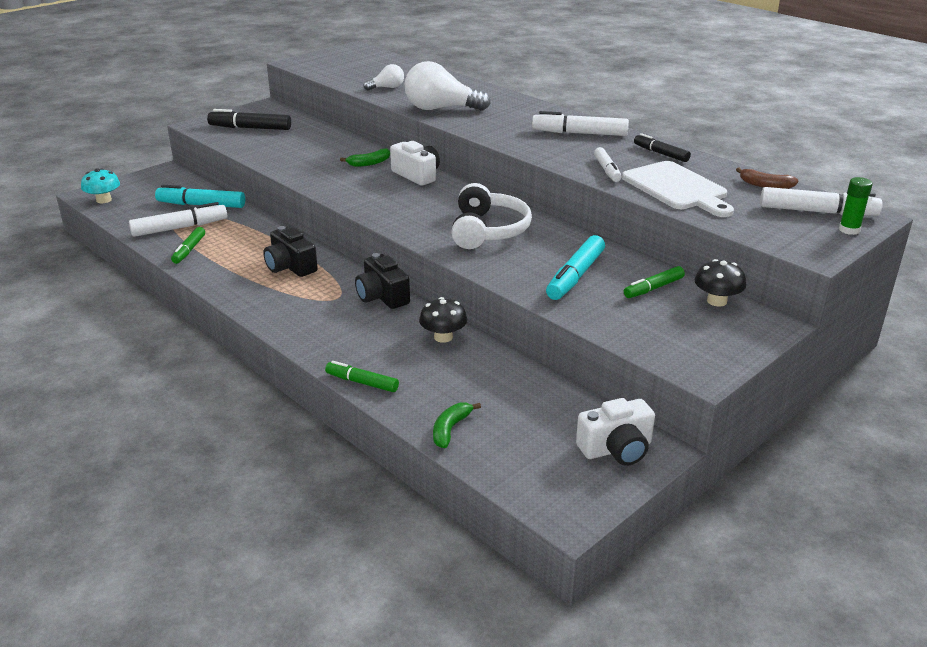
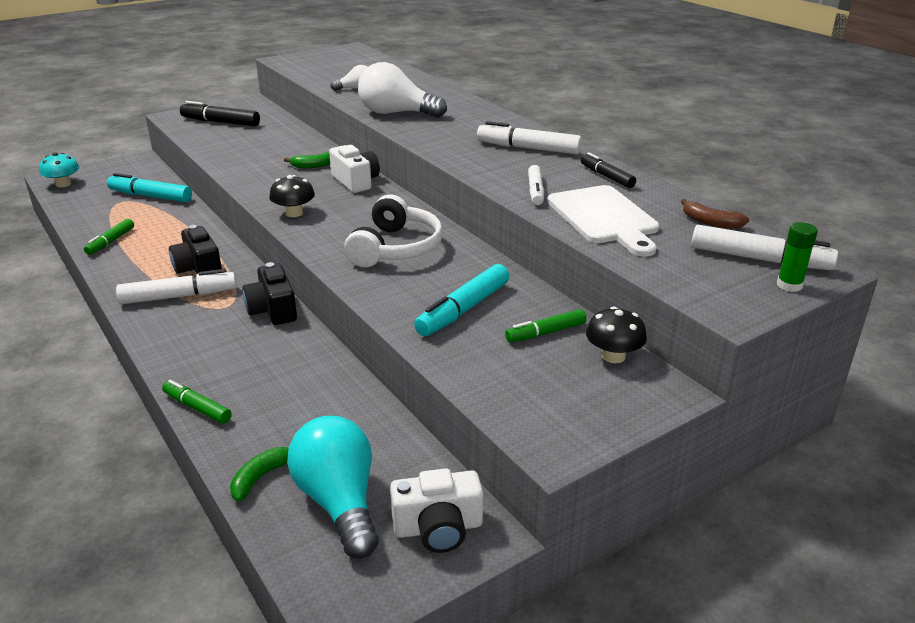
camera: 10 degrees right, 0 degrees up
(180, 228) = (116, 218): white marker -> white marker (179, 296)
(443, 337) = (312, 363): black mushroom -> black mushroom (294, 213)
(526, 440) = (339, 502): none -> turquoise light bulb

